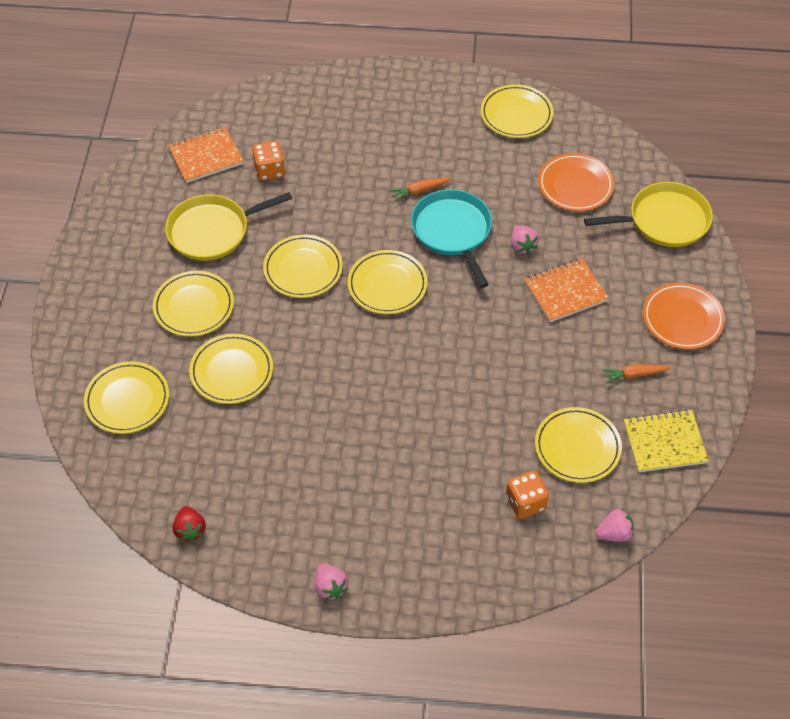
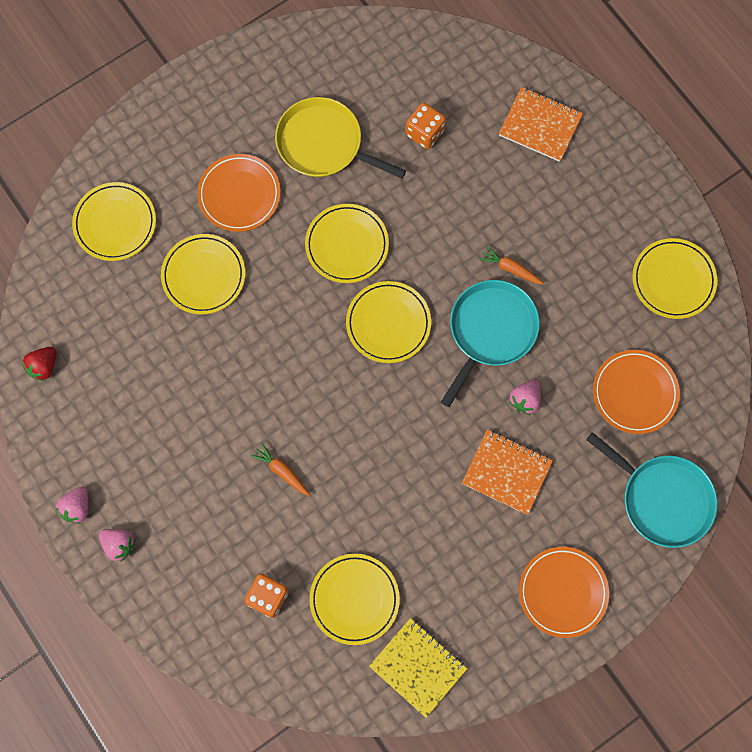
camera: 50 degrees right, 20 degrees up
(194, 306) = (239, 194): yellow plate -> orange plate
(206, 156) = (394, 71): orange notebook -> orange notebook (540, 125)
(614, 533) = (295, 688): pink strawberry -> pink strawberry (119, 544)
(634, 375) = (467, 593): orange carrot -> orange carrot (281, 471)
(664, 220) = (662, 499): yellow pan -> turquoise pan

